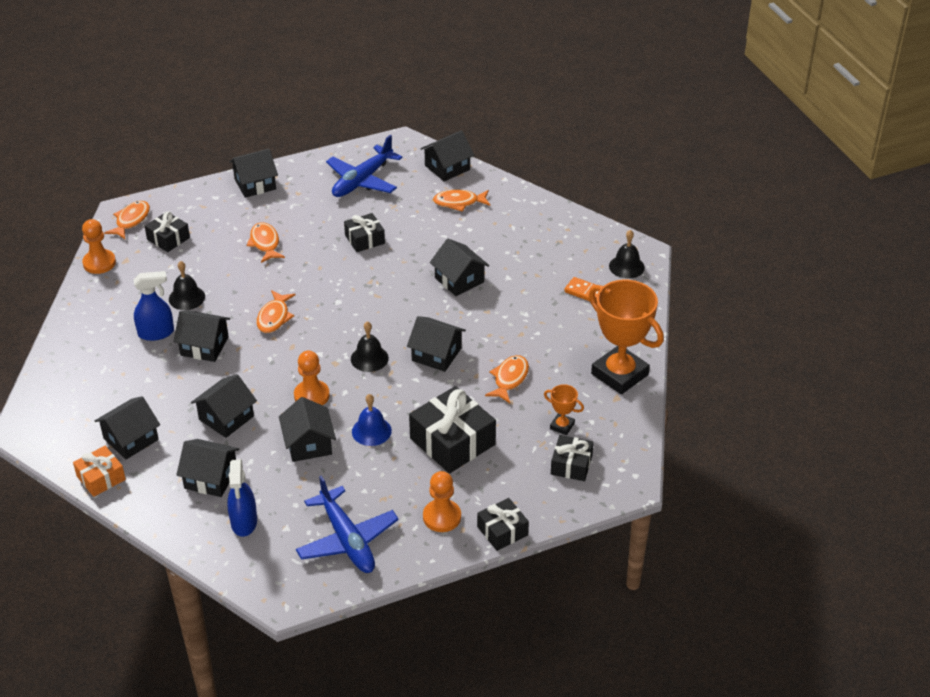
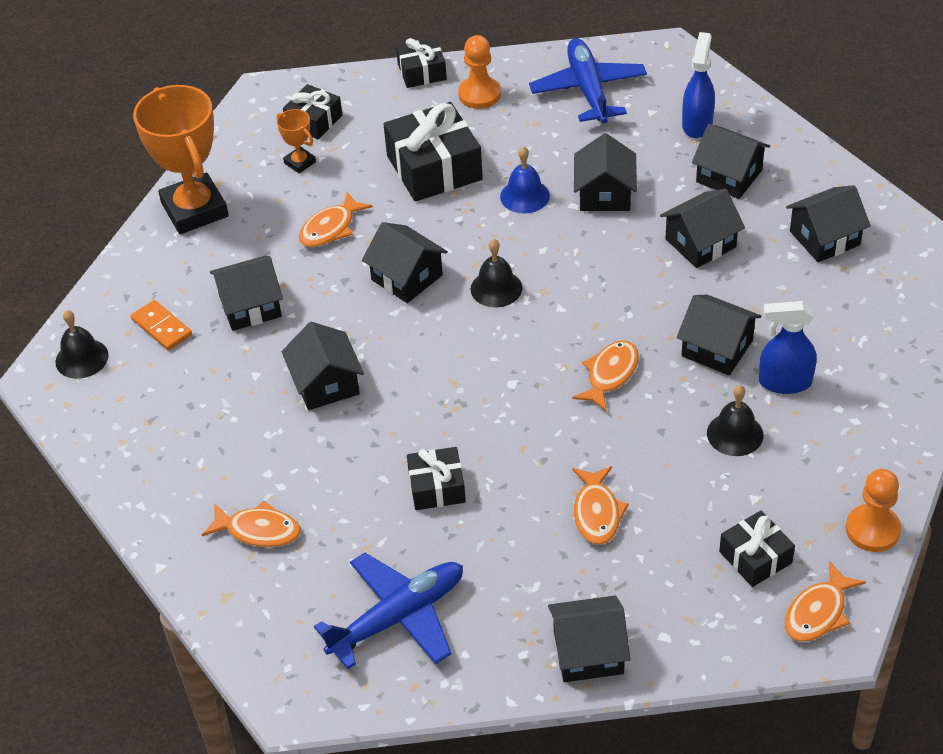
camera: 160 degrees left, 5 degrees up
(101, 478) = (862, 198): orange gift -> none
(311, 395) = (586, 252): orange pawn -> none
(447, 167) = (241, 615): black house -> black house (250, 306)

